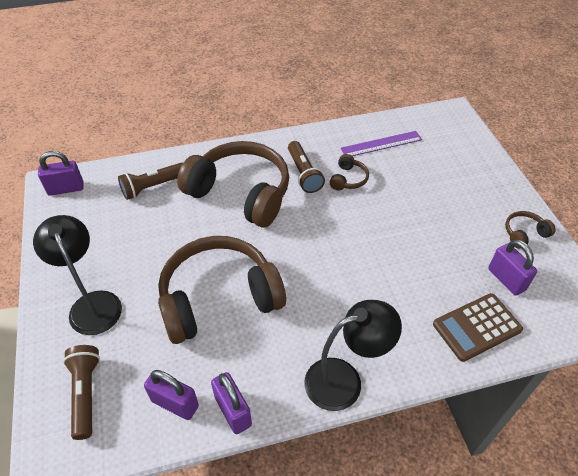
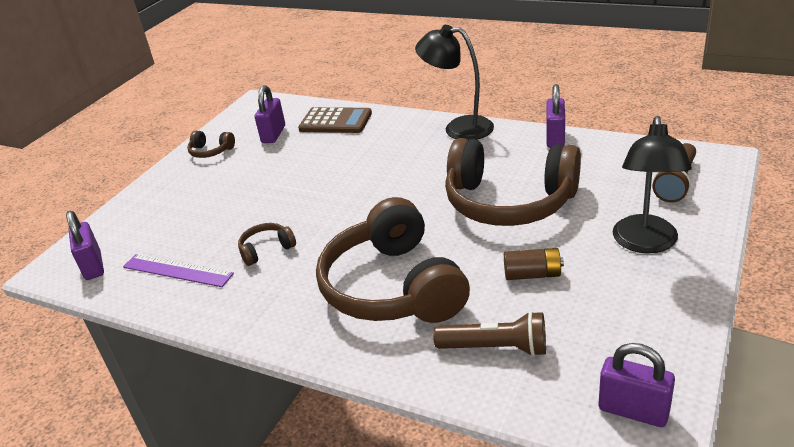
camera: 135 degrees left, 15 degrees down
(160, 240) = (532, 274): none -> brown battery
(175, 403) = (598, 155): purple padlock -> purple padlock (93, 266)
(304, 174) = (300, 276): brown flashlight -> none

